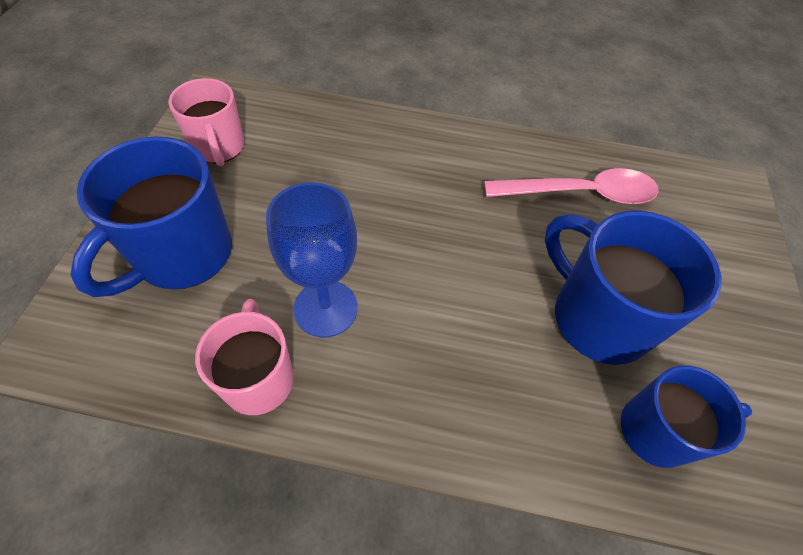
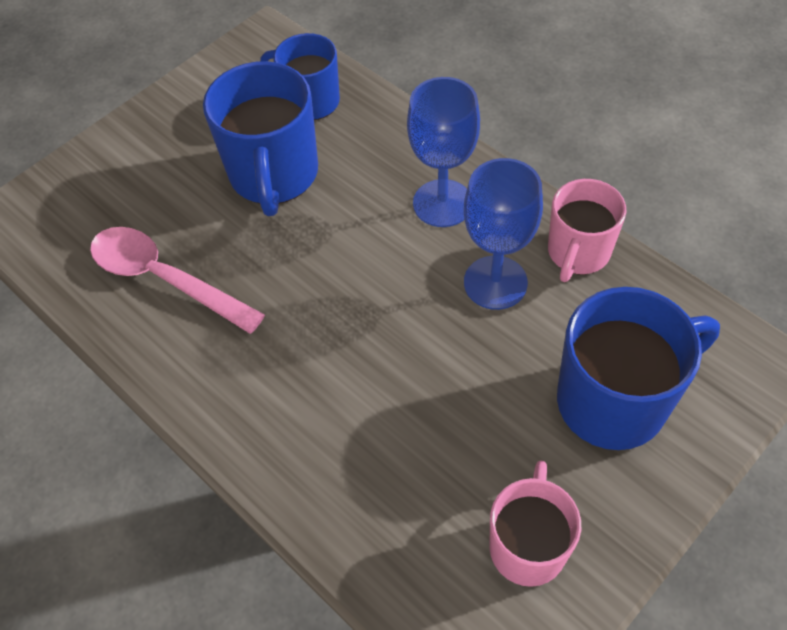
camera: 140 degrees left, 0 degrees up
(423, 368) = (442, 203): none -> blue goblet

